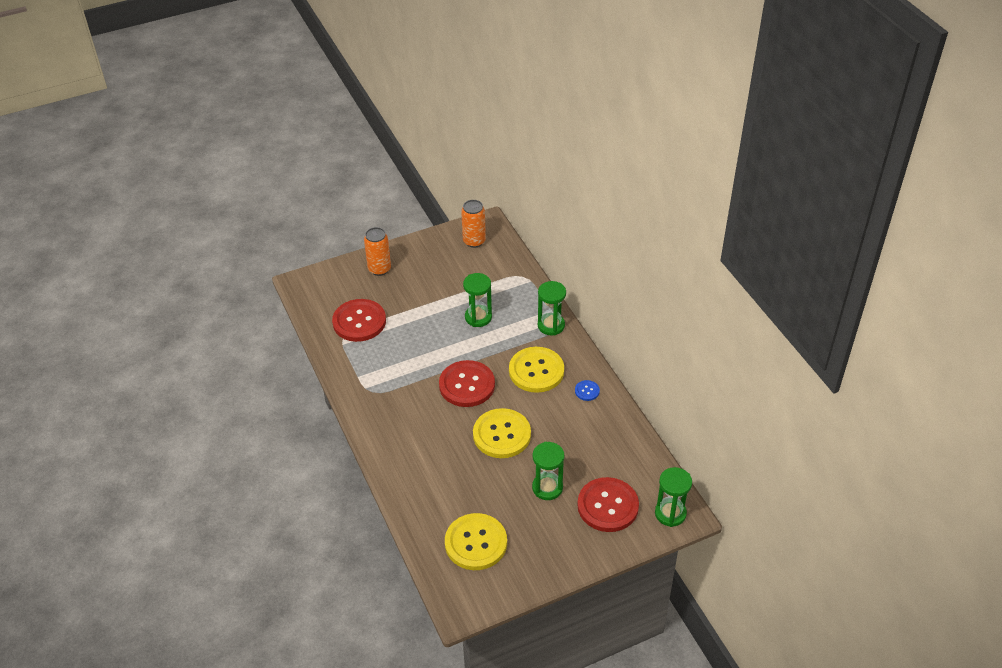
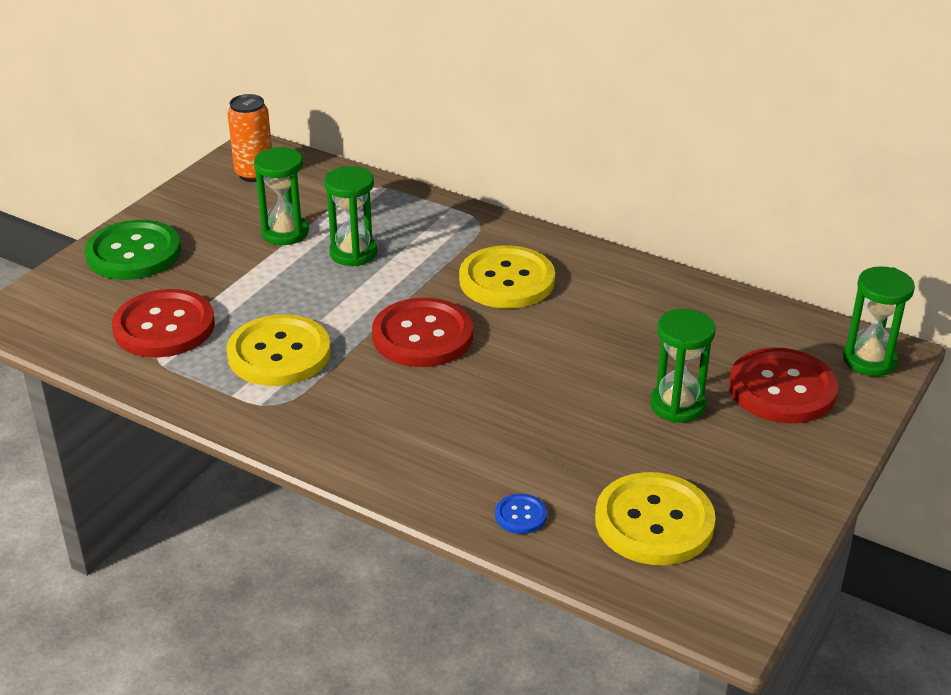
camera: 35 degrees left, 10 degrees down
(379, 269) = (133, 253): orange can -> green button
(502, 435) = (540, 372): yellow button -> yellow button (279, 353)
(551, 325) = (470, 224): green hourglass -> green hourglass (285, 233)
(587, 391) = (602, 275): blue button -> blue button (520, 515)

